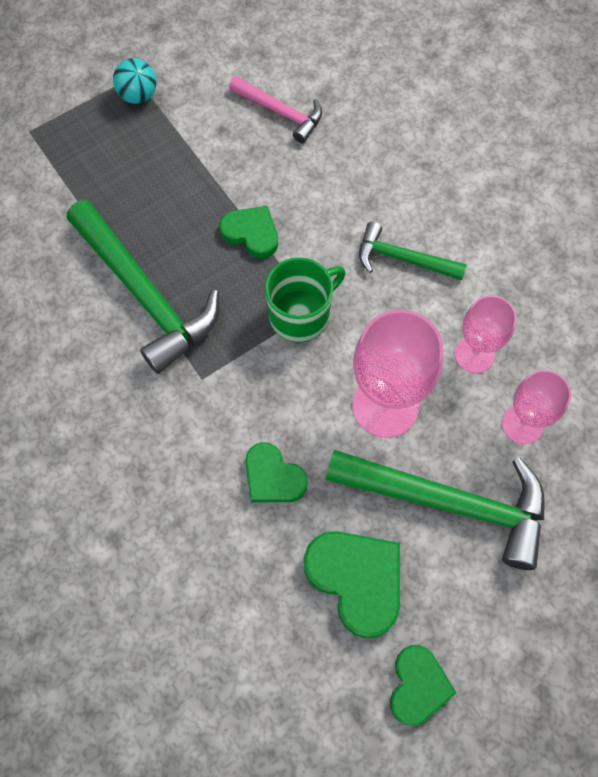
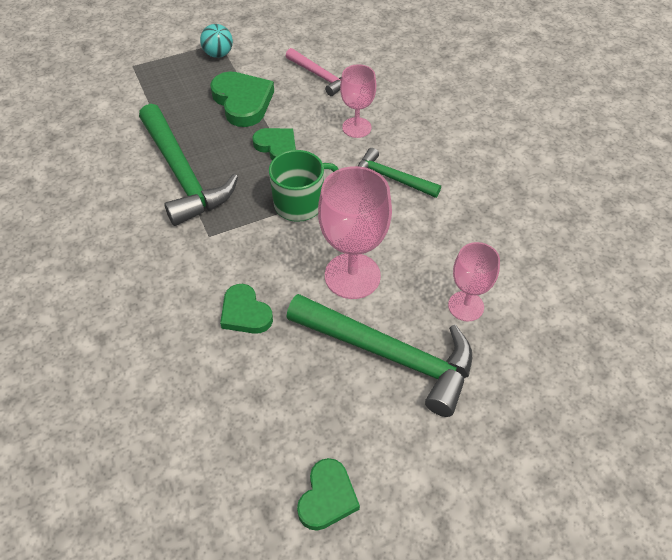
camera: 10 degrees right, 15 degrees down
(356, 580) = (294, 402): green heart -> green heart (242, 102)
(474, 354) = (435, 250): pink goblet -> pink goblet (356, 127)

